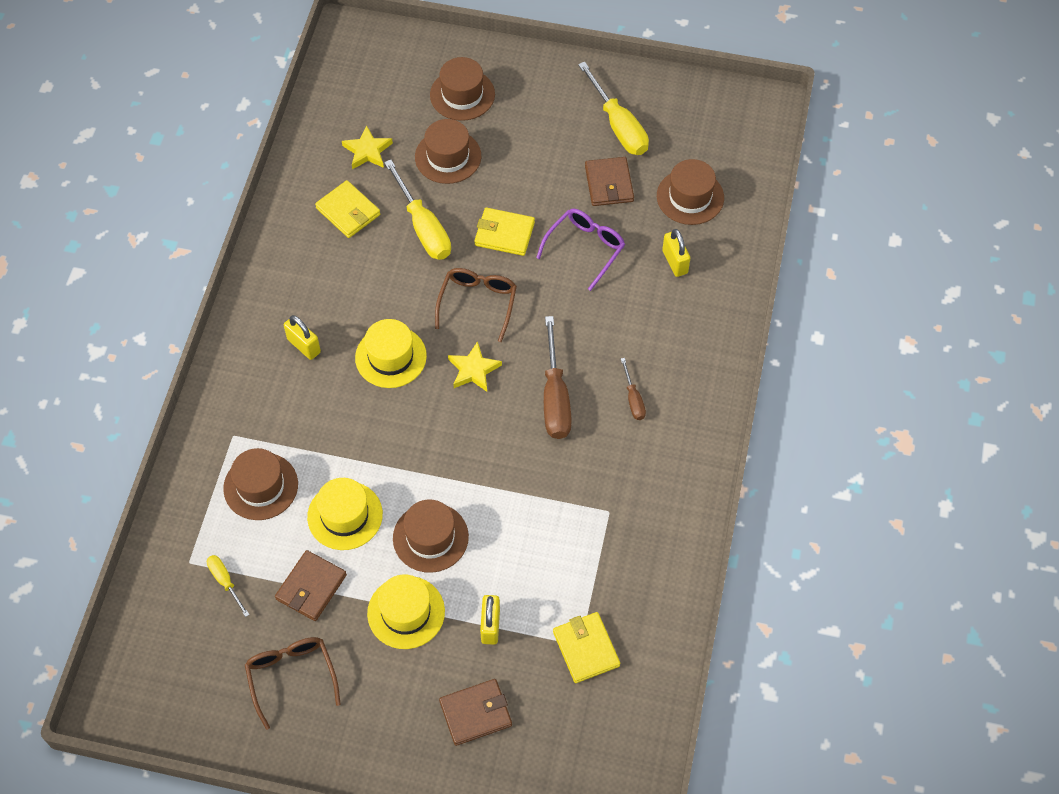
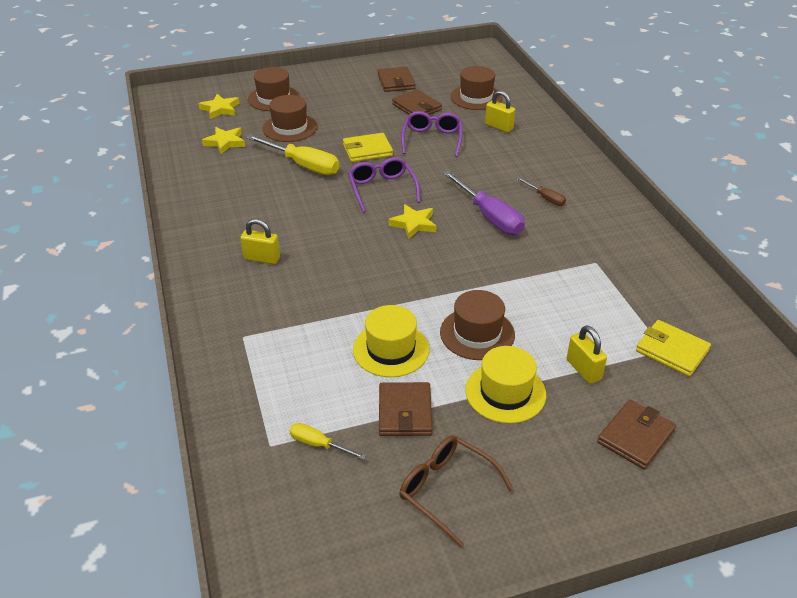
camera: 30 degrees left, 20 degrees down
(261, 486) = (297, 360): brown hat -> none
(348, 211) = (236, 175): yellow wallet -> none
(391, 357) = (341, 240): yellow hat -> none
(394, 88) = (220, 109): none -> yellow star
(478, 303) = (382, 189): brown glasses -> purple glasses
(555, 397) = (489, 217): brown screwdriver -> purple screwdriver
(618, 125) = (396, 82): yellow screwdriver -> brown wallet

